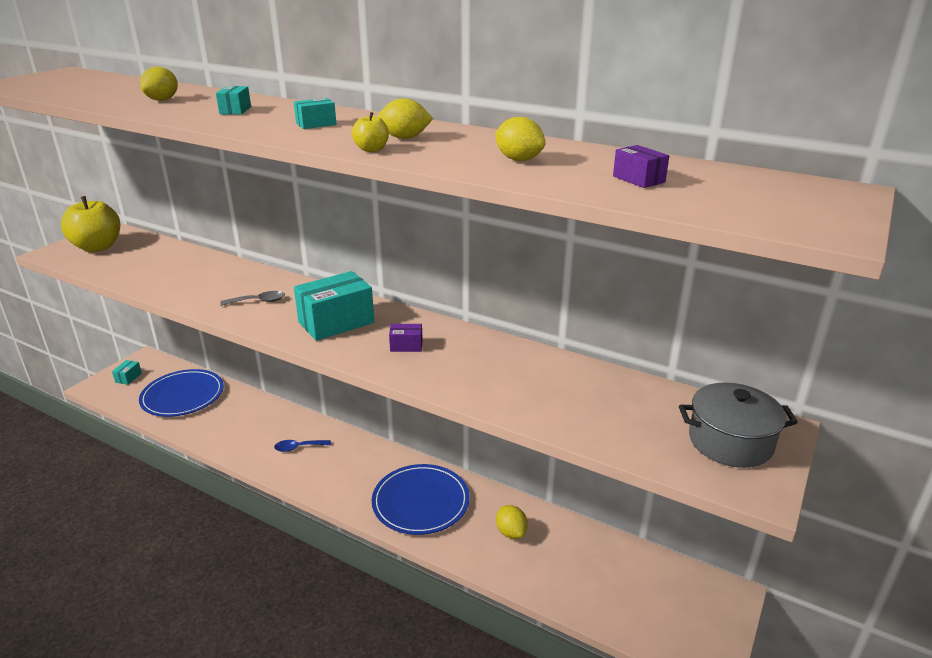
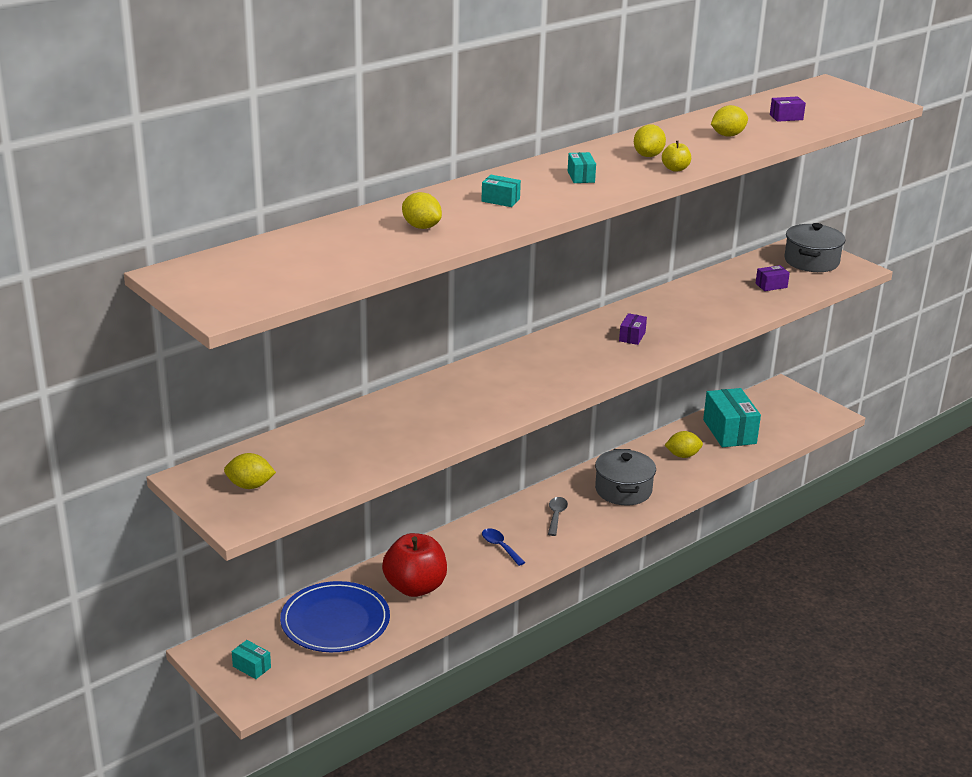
camera: 70 degrees left, 0 degrees up
(98, 247) = (250, 486): yellow apple -> yellow lemon
(231, 419) = (415, 587): none -> red apple
(258, 301) = (497, 392): grey spoon -> grey spoon (556, 515)
(298, 447) = (500, 546): blue spoon -> blue spoon turned 135 degrees clockwise
(336, 322) = (569, 360): turquoise box -> turquoise box (729, 431)
(420, 502) = (623, 490): blue plate -> grey pot
(617, 417) = (771, 285): none -> purple box

